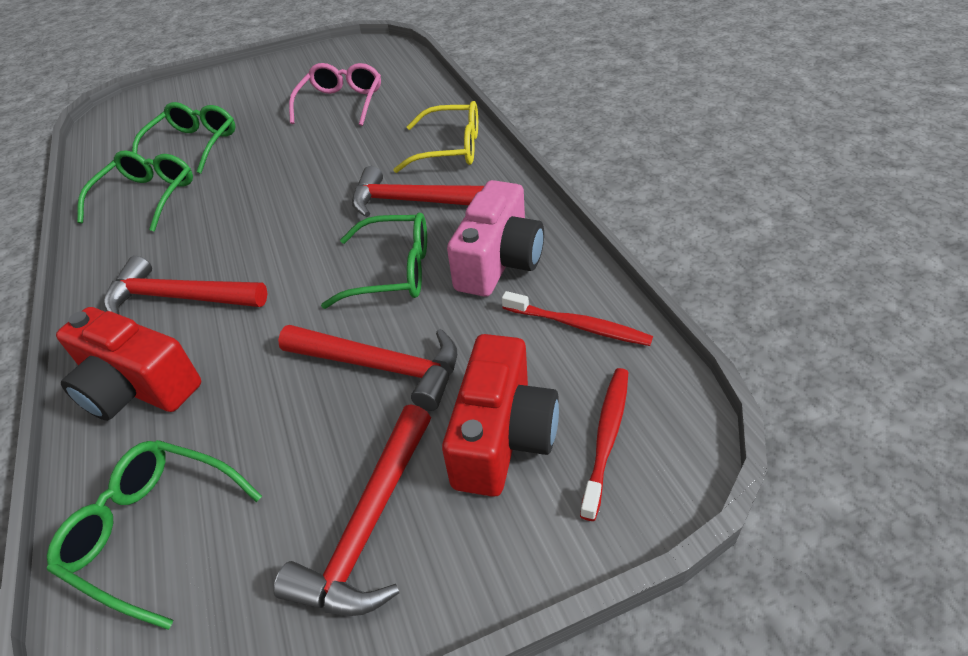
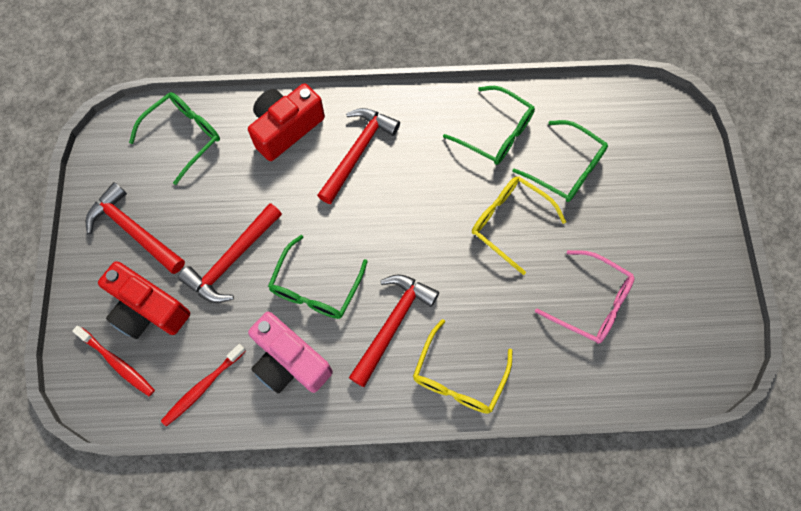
camera: 105 degrees right, 25 degrees up
(265, 162) = (509, 222): none -> yellow glasses

